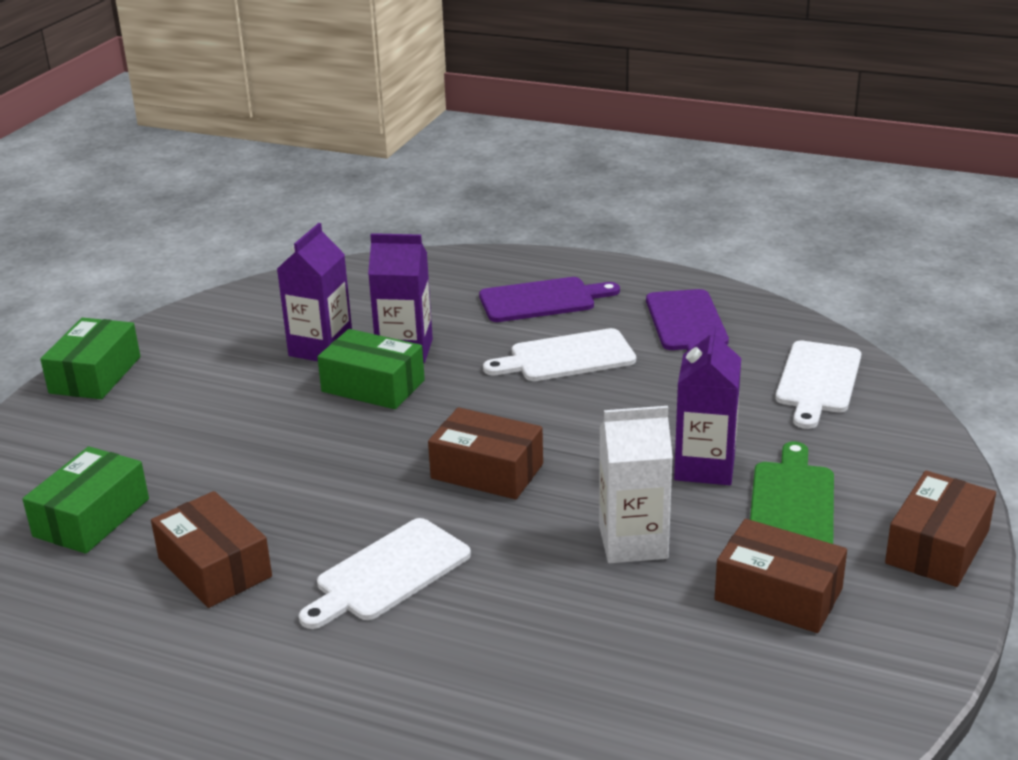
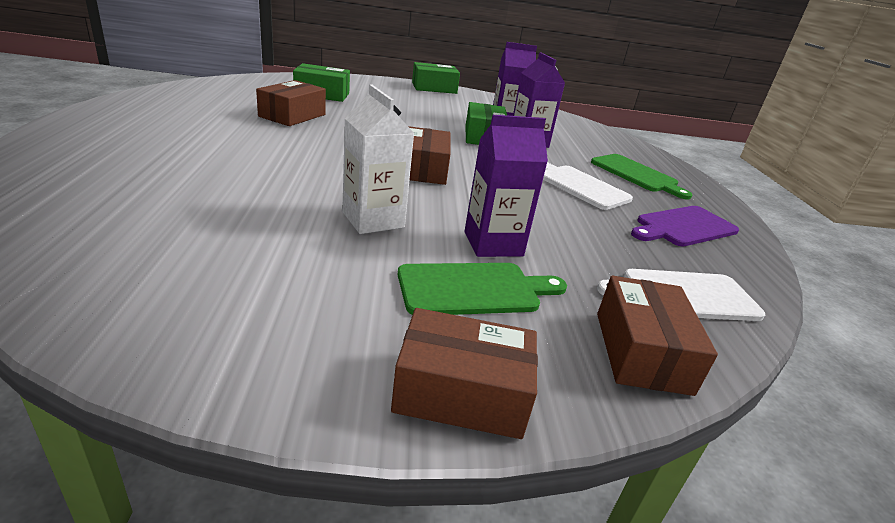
camera: 60 degrees right, 0 degrees up
(388, 573) = (303, 150): white cutting board -> none
(542, 300) = (637, 175): purple cutting board -> green cutting board
(778, 594) = (331, 288): brown box -> brown box (641, 352)

